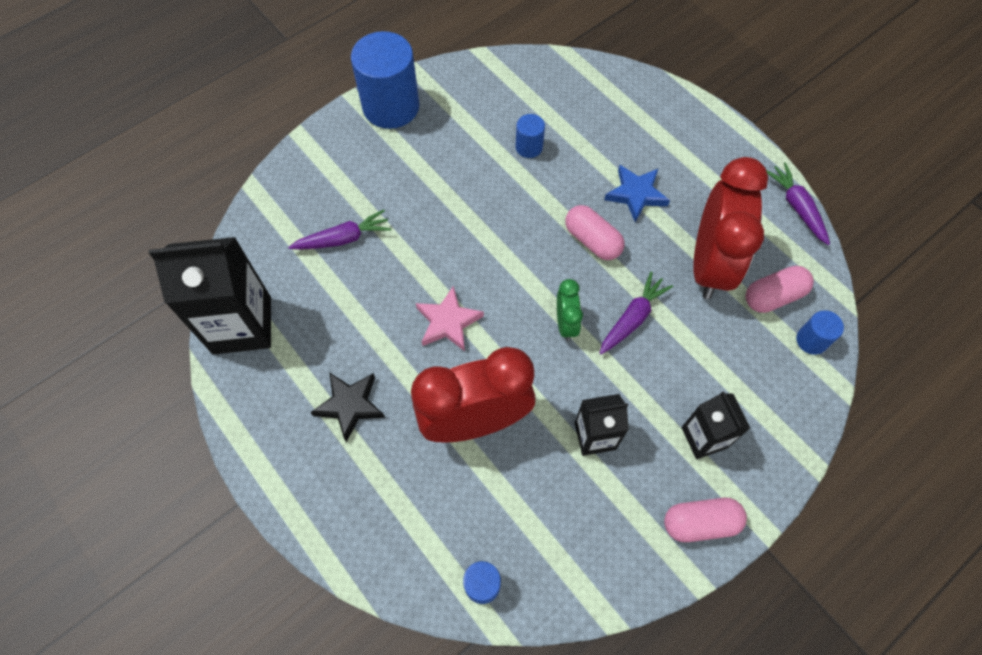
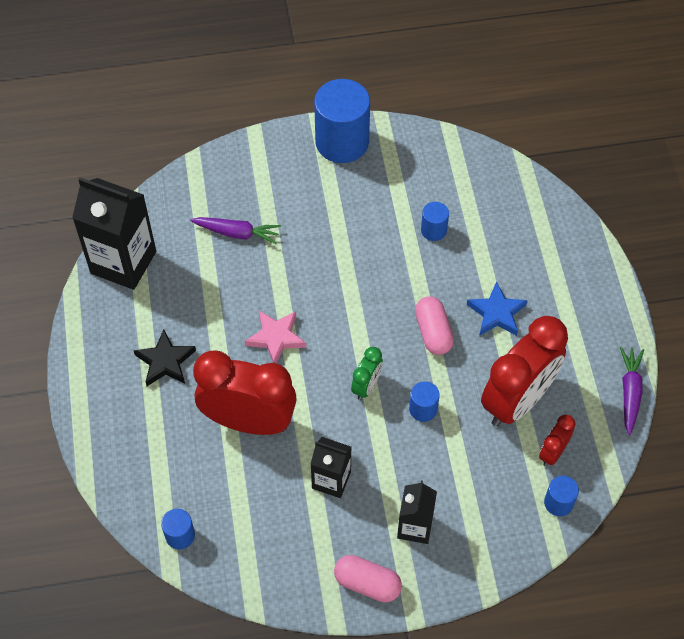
camera: 30 degrees right, 5 degrees down
(632, 318) = (423, 409): purple carrot -> blue cylinder
(773, 296) = (553, 452): pink capsule -> red clock

